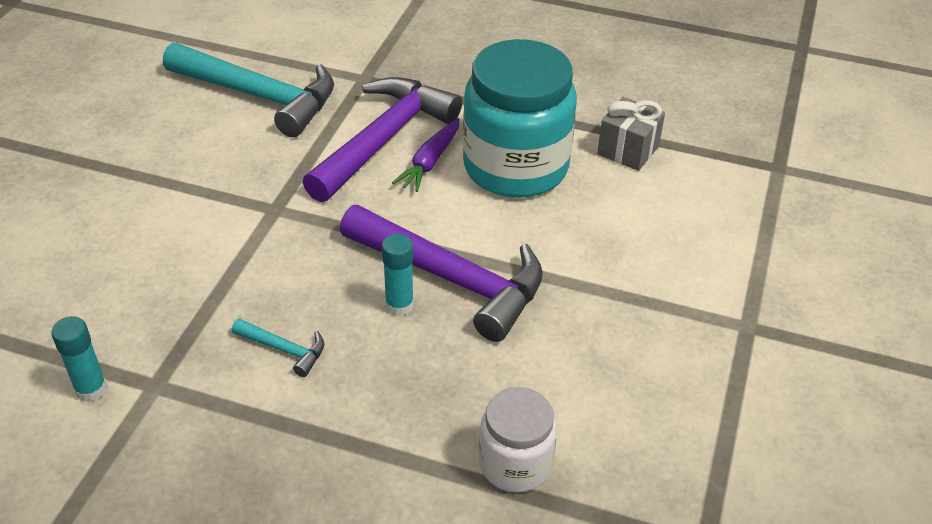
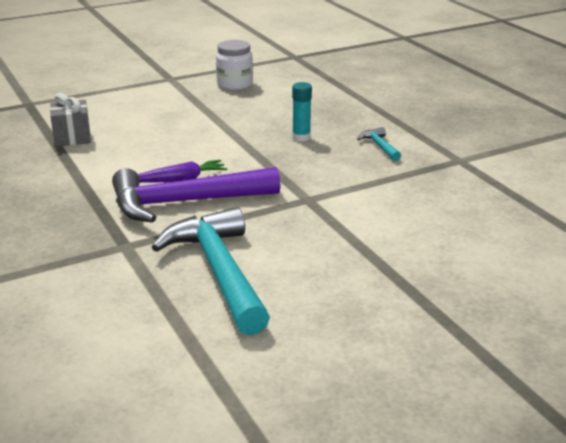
camera: 135 degrees left, 15 degrees down
(91, 389) = (496, 171): turquoise glue stick -> none
(452, 279) = (260, 134): purple hammer -> none
(515, 167) = (141, 157): turquoise jar -> none
(515, 463) = (327, 87): white jar -> white jar (235, 84)

